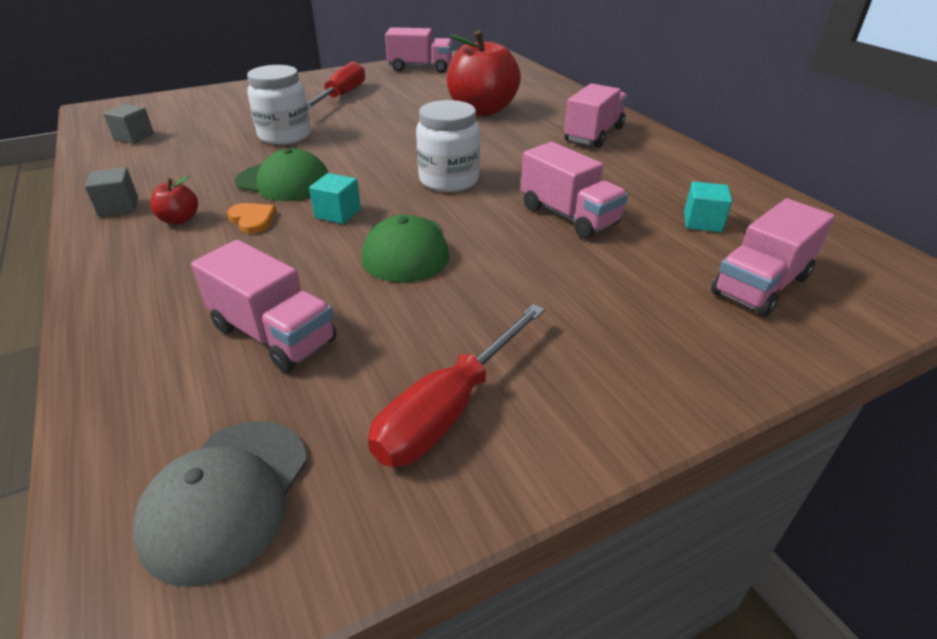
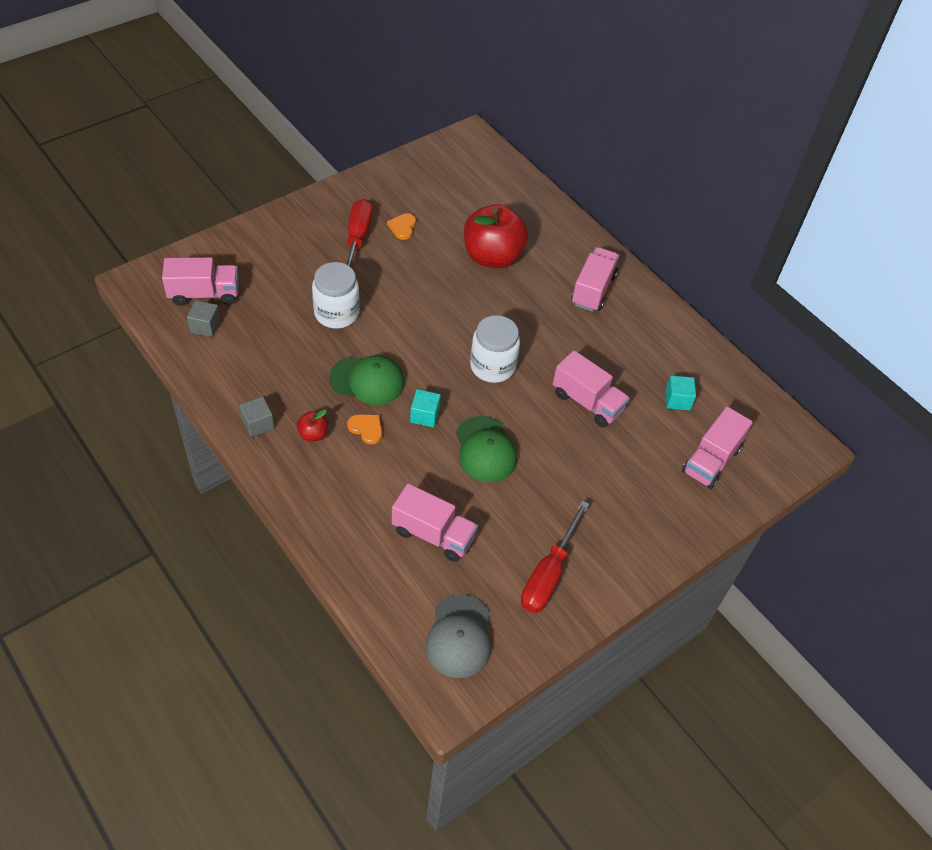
camera: 15 degrees left, 15 degrees up
(393, 92) = (402, 227): none -> orange heart
(420, 68) = (413, 176): pink truck -> pink truck (204, 294)

